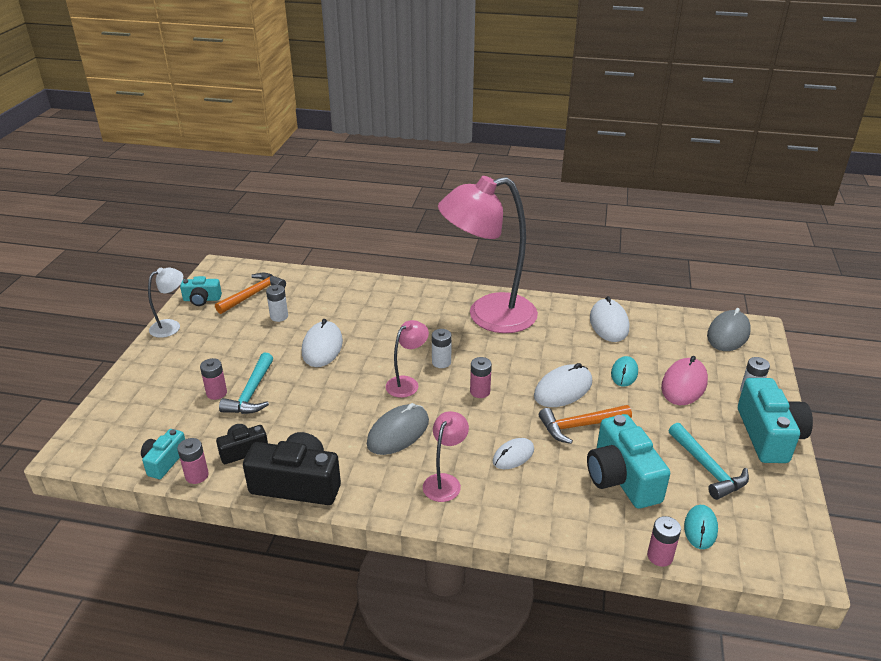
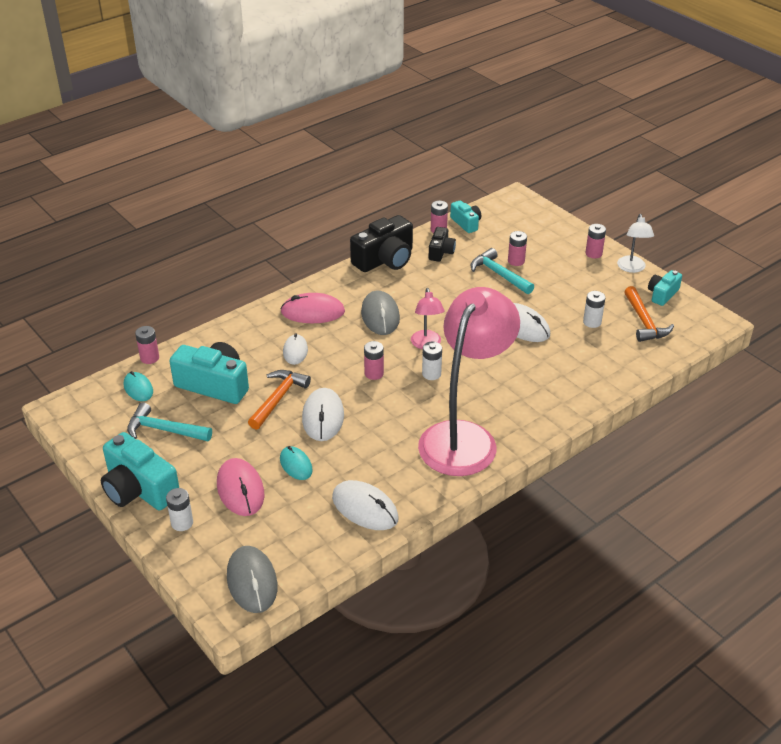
camera: 130 degrees right, 5 degrees up
(161, 354) = (593, 253): none -> pink battery
(445, 482) = (313, 312): pink lamp -> pink mouse

